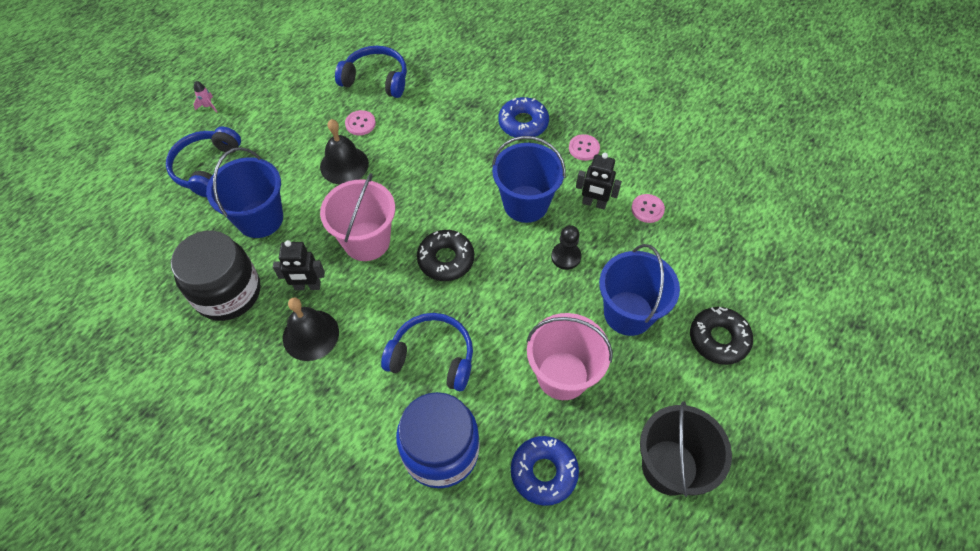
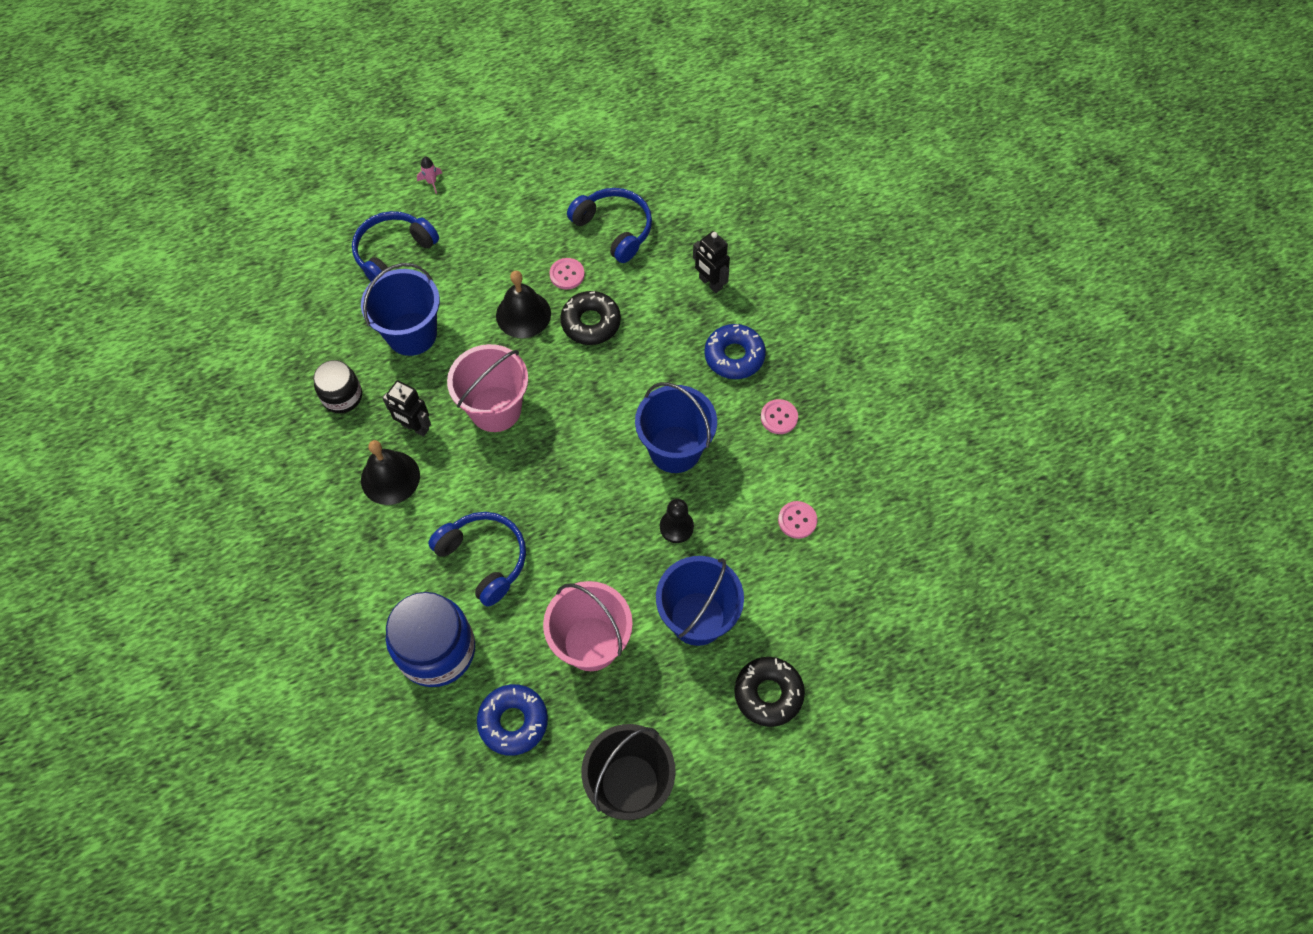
camera: 30 degrees right, 5 degrees up
(228, 292) = (342, 396): black jar -> black jar, size x0.58
(446, 259) = (558, 468): black donut -> black donut (591, 323)
(594, 203) = (745, 485): black robot -> black robot (710, 283)

